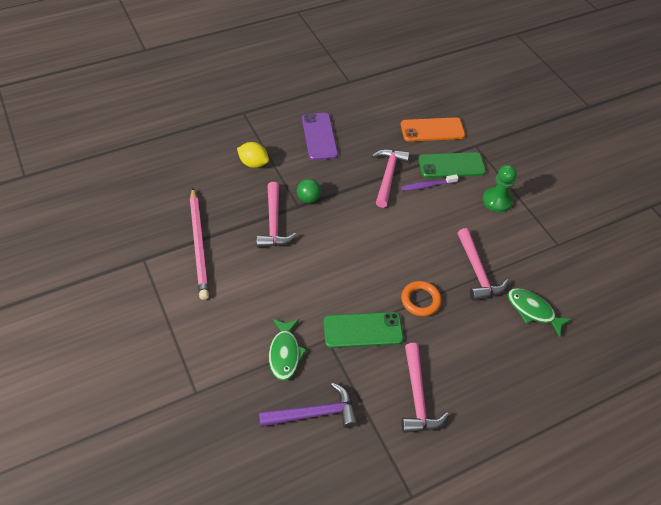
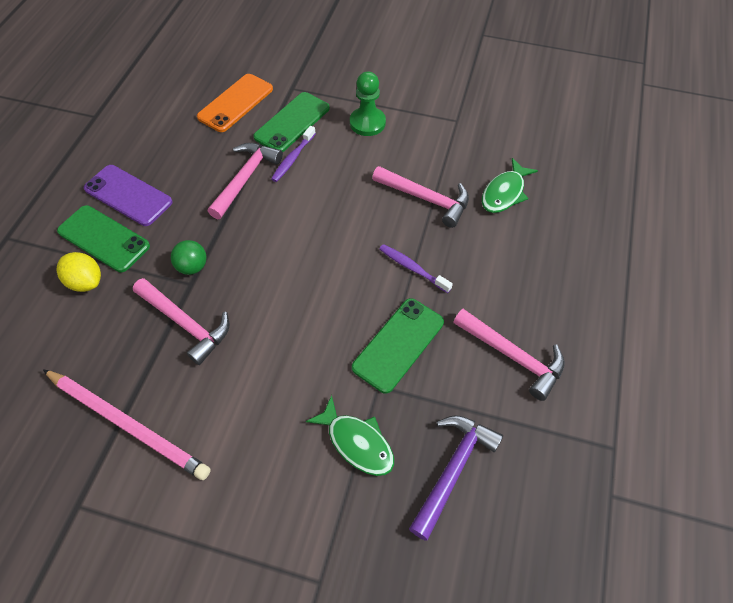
camera: 45 degrees left, 5 degrees up
(253, 163) = (86, 282): yellow lemon -> yellow lemon turned 60 degrees clockwise
(284, 149) = (104, 238): none -> green phone
(388, 175) = (245, 178): pink hammer -> pink hammer turned 60 degrees clockwise
(420, 300) = (412, 268): orange ring -> purple toothbrush
(533, 311) = (504, 193): green fish -> green fish turned 45 degrees counterclockwise

